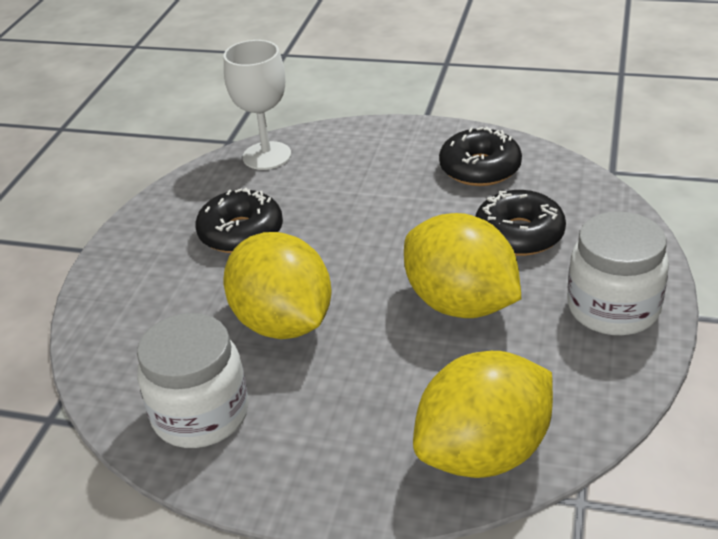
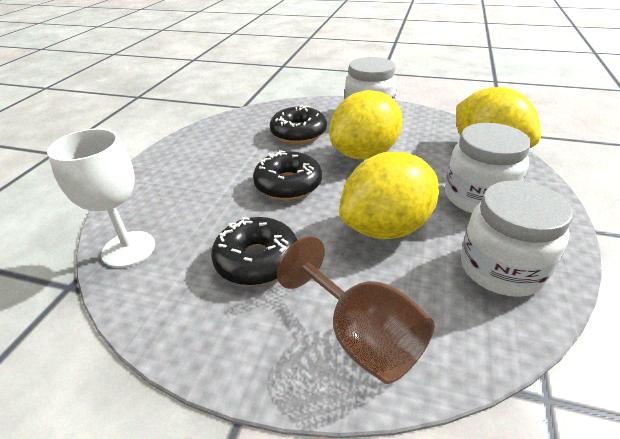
camera: 90 degrees left, 0 degrees up
(135, 303) = (361, 336): none -> brown goblet
(344, 417) = (478, 197): none -> white jar
(480, 168) = (219, 142): black donut -> black donut (288, 184)

